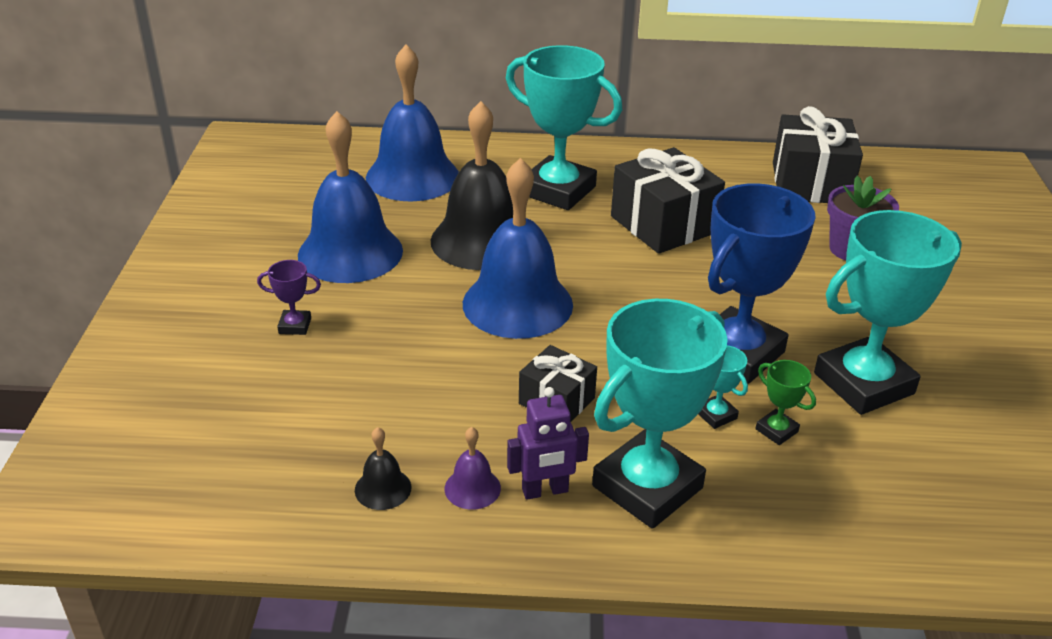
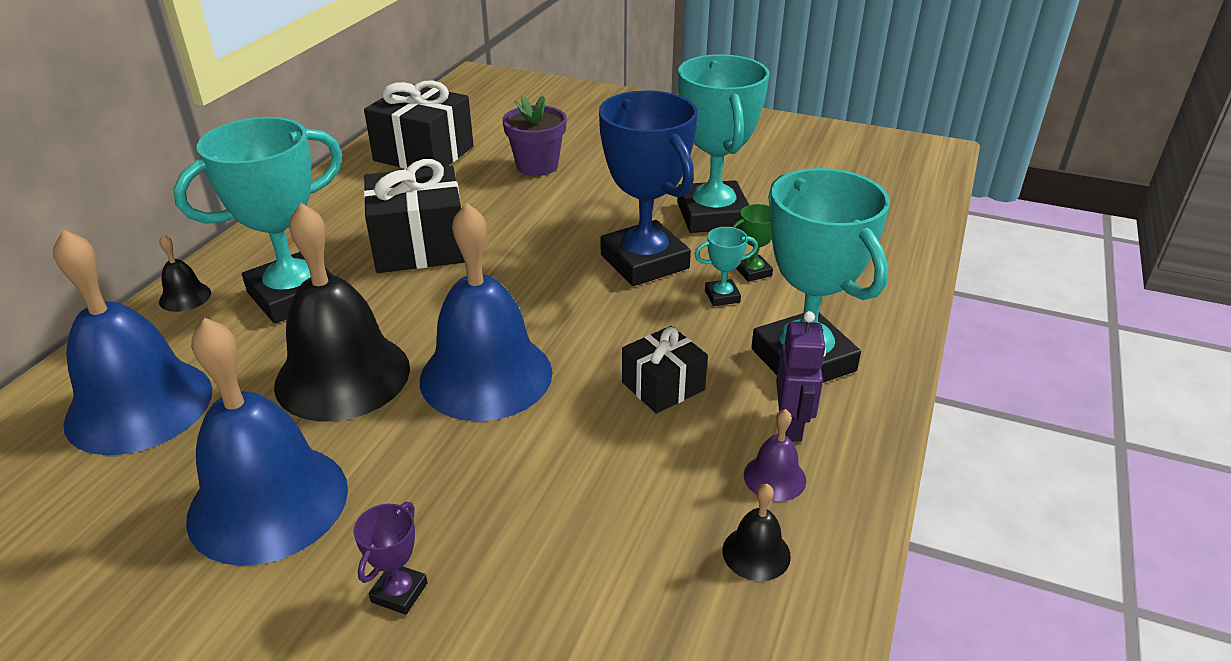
camera: 70 degrees left, 0 degrees up
(527, 150) = (185, 297): none -> black bell

